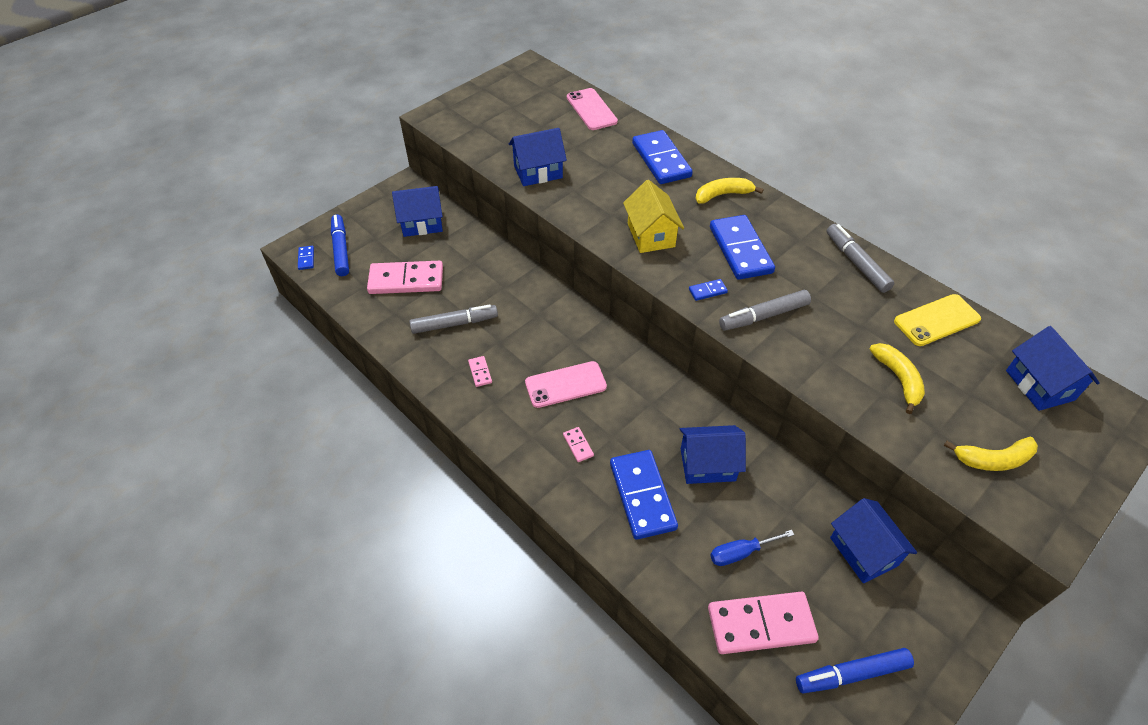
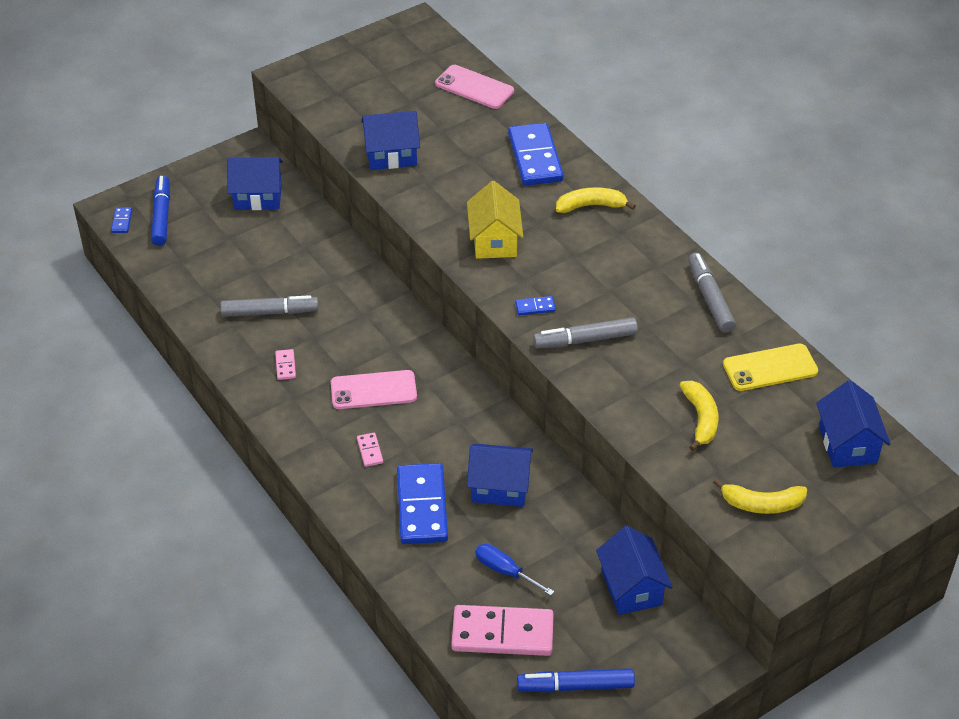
camera: 10 degrees right, 5 degrees down
(406, 280) = (227, 258): pink domino -> none
(591, 109) = (474, 87): pink phone -> pink phone turned 45 degrees counterclockwise
(740, 250) = (587, 268): blue domino -> none
(740, 553) = (505, 571): blue screwdriver -> blue screwdriver turned 45 degrees clockwise

